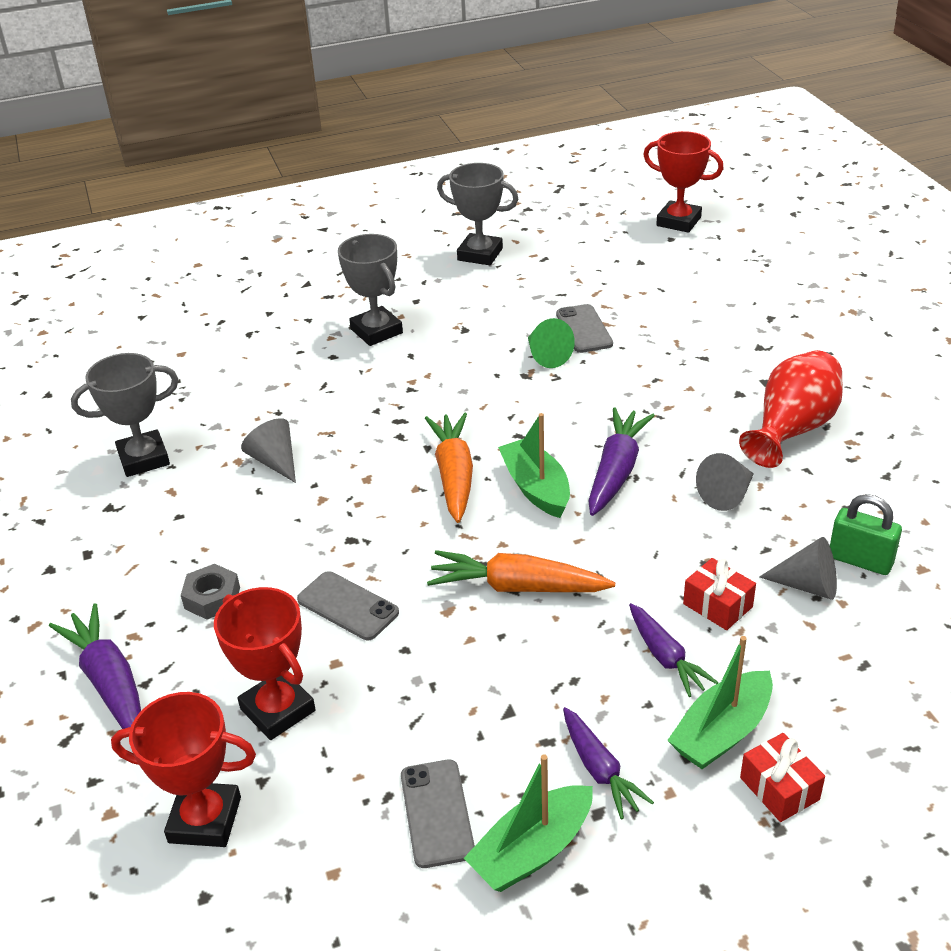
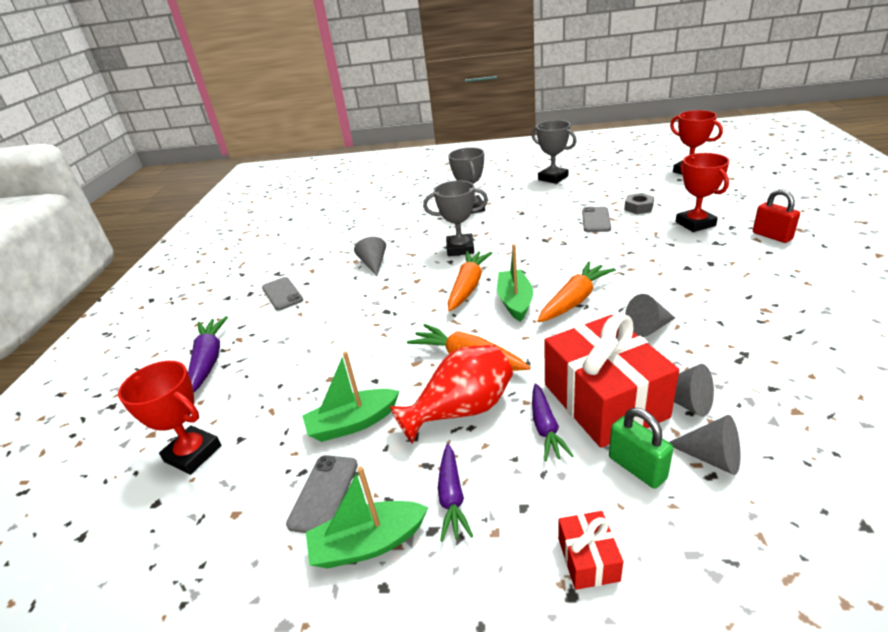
camera: 25 degrees right, 5 degrees down
(144, 458) = (310, 253): grey trophy -> grey trophy (460, 248)
(212, 598) = (291, 327): grey nut -> grey nut (638, 208)
(277, 710) = (279, 398): red trophy -> red trophy (695, 224)
(348, 606) = (359, 347): grey phone -> grey phone (282, 294)
(546, 356) = (564, 231): green cone -> none
(616, 470) = (574, 300): purple carrot -> orange carrot
(717, 605) = (604, 400): red gift -> red gift, size x2.32
(721, 732) = (561, 496): green boat -> green boat (352, 423)
(791, 429) = (718, 294): red vase -> red vase (461, 410)
(824, 327) = (772, 236): none -> red padlock
(857, 644) = (711, 457): none -> grey cone
(860, 561) = (740, 393): green padlock -> green padlock (637, 468)

